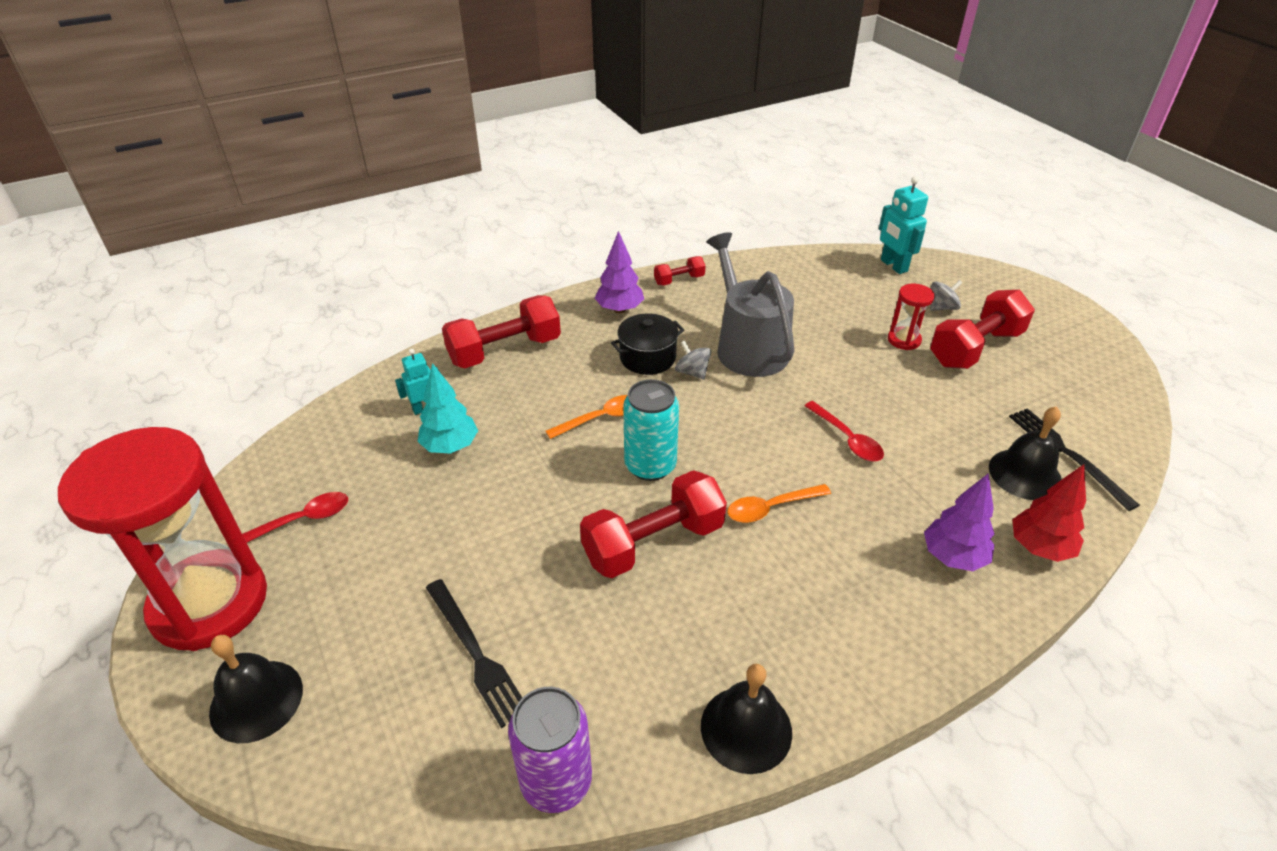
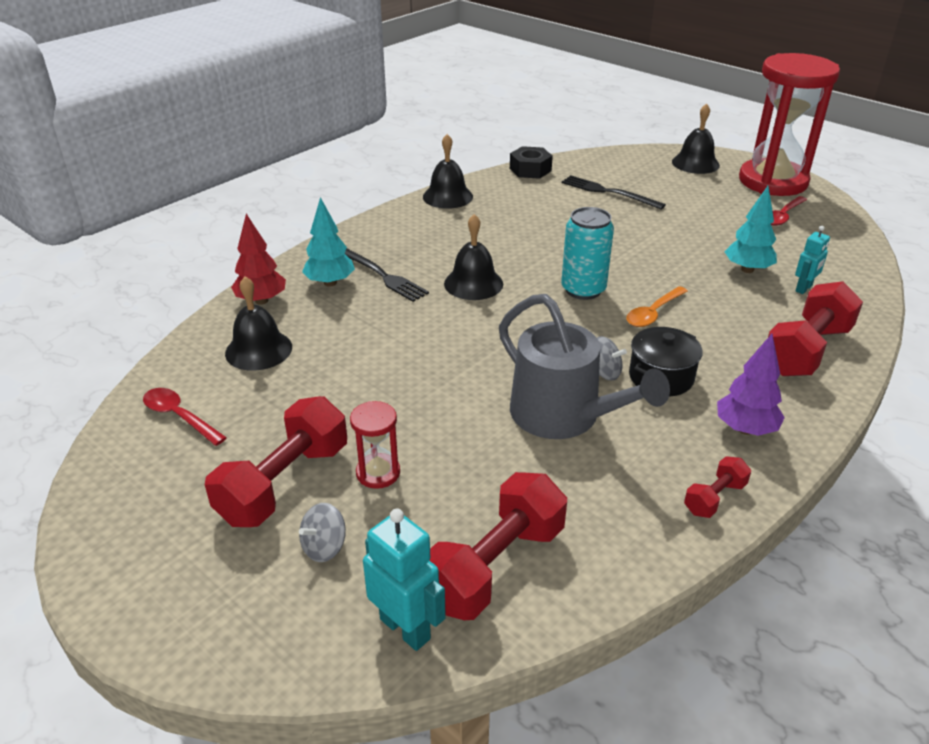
camera: 160 degrees right, 5 degrees down
(556, 781) = (530, 170): purple can -> black nut
(653, 543) = (546, 250): red dumbbell -> red dumbbell (494, 566)
(771, 508) = (473, 283): orange spoon -> black bell
(847, 439) = (425, 344): red spoon -> red spoon (179, 416)
(953, 557) = (330, 283): purple tree -> turquoise tree
(1066, 454) = (211, 376): black fork -> black fork (381, 275)

